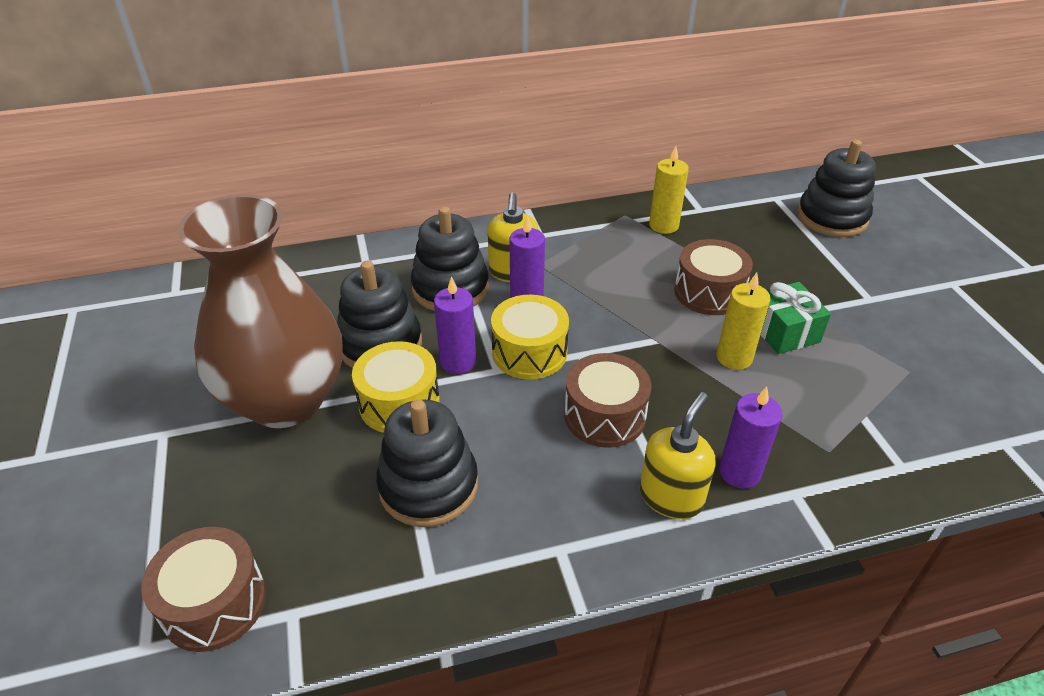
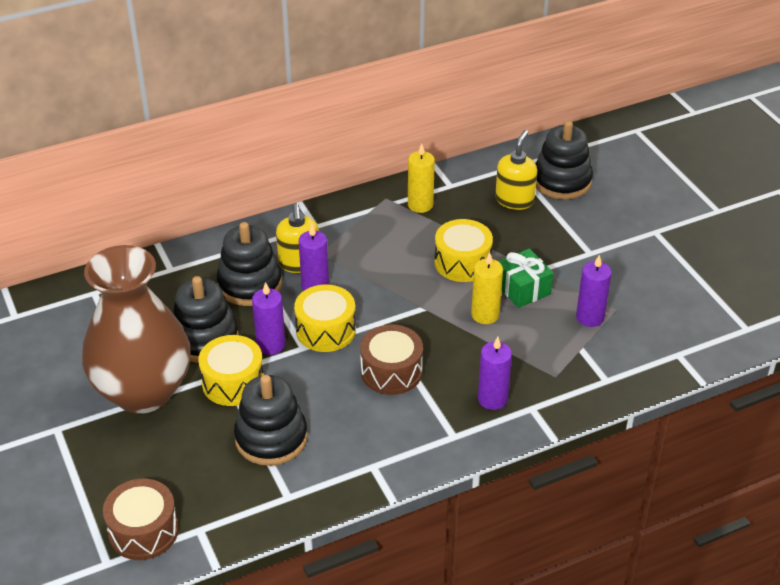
camera: 10 degrees left, 0 degrees up
(671, 497) = (445, 422): yellow soap dispenser -> yellow soap dispenser (514, 200)
(709, 292) = (462, 262): brown drum -> yellow drum
(874, 377) = (590, 317): none -> purple candle

